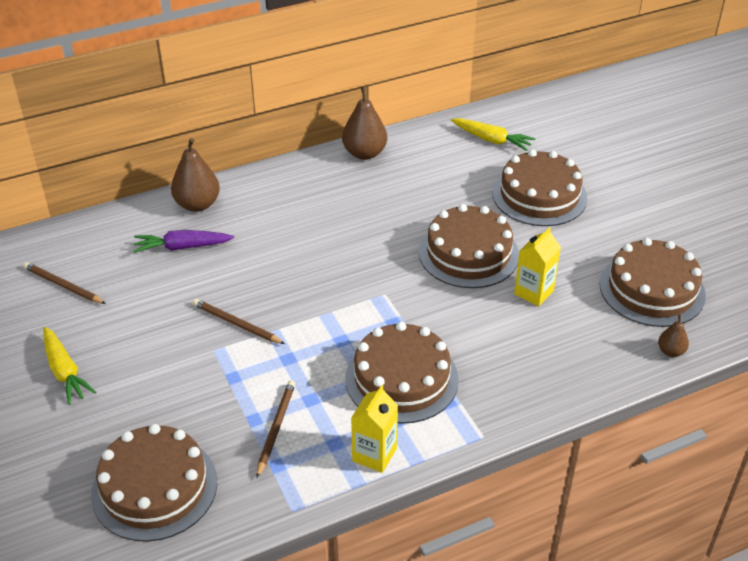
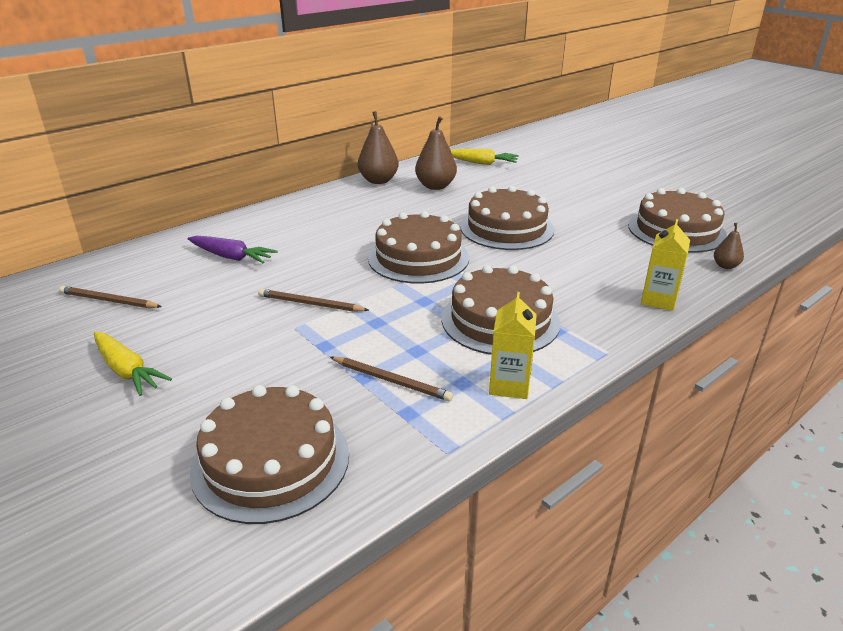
camera: 15 degrees left, 10 degrees down
(182, 247) = (231, 257): purple carrot -> purple carrot turned 135 degrees counterclockwise
(197, 204) = (236, 227): brown pear -> brown pear (435, 186)
(276, 428) = (391, 380): brown pencil -> brown pencil turned 120 degrees clockwise
(533, 292) = (580, 245): yellow carton -> yellow carton (658, 300)
(539, 195) = (542, 188): brown cake -> brown cake (418, 257)

